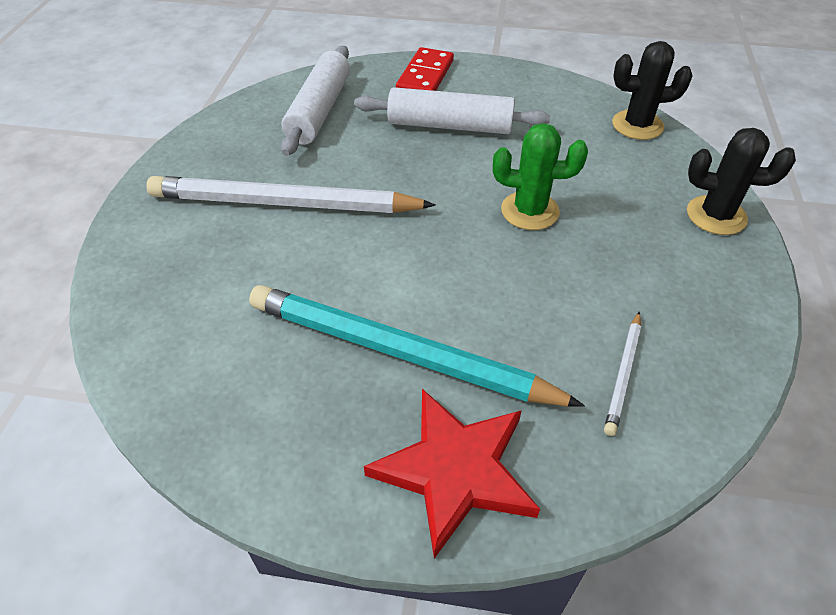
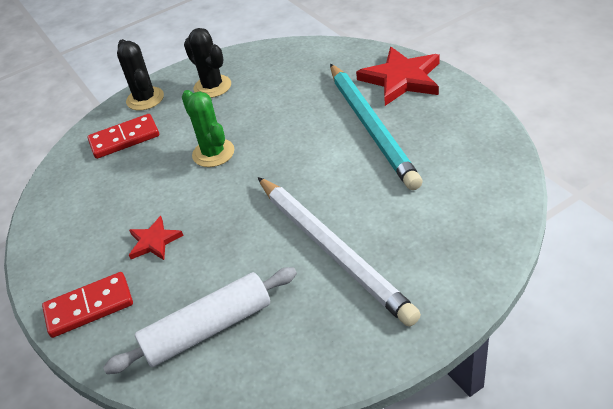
camera: 125 degrees left, 5 degrees down
(450, 126) = (154, 241): white rolling pin -> red star
(623, 374) = (295, 71): white pencil -> none
(637, 125) = (70, 164): black cactus -> black cactus (212, 86)
(641, 170) = (124, 139): none -> red domino

